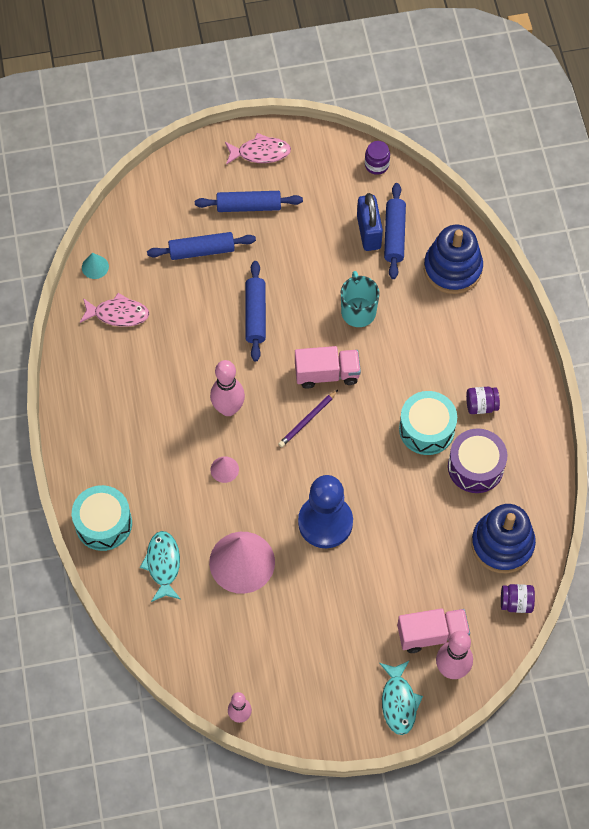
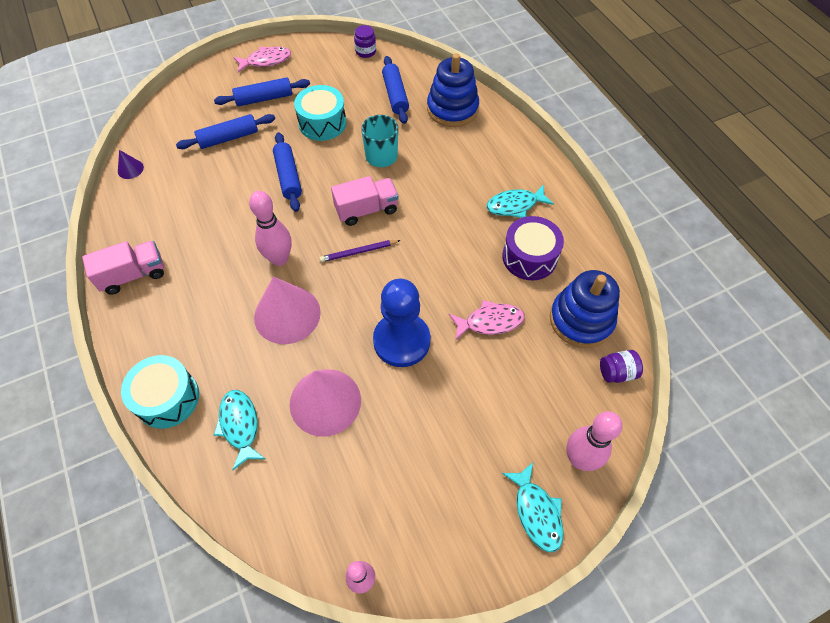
camera: 15 degrees left, 5 degrees down
(95, 267) = (130, 169): turquoise cone -> purple cone
(118, 314) = (157, 202): pink fish -> pink fish (490, 322)
(224, 469) = (287, 314): pink cone -> pink cone, size x2.25
(307, 420) = (359, 252): purple pencil -> purple pencil turned 45 degrees clockwise
(368, 232) = (373, 97): blue padlock -> none
(426, 429) = (473, 235): turquoise drum -> turquoise drum (322, 123)
(432, 634) = (545, 427): pink truck -> pink truck (133, 275)
(481, 405) = (515, 205): purple jar -> turquoise fish

